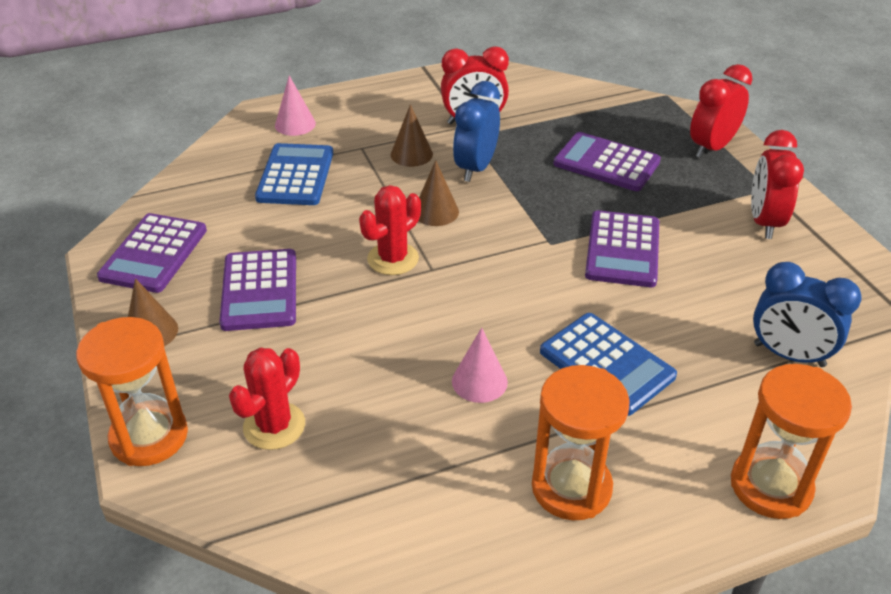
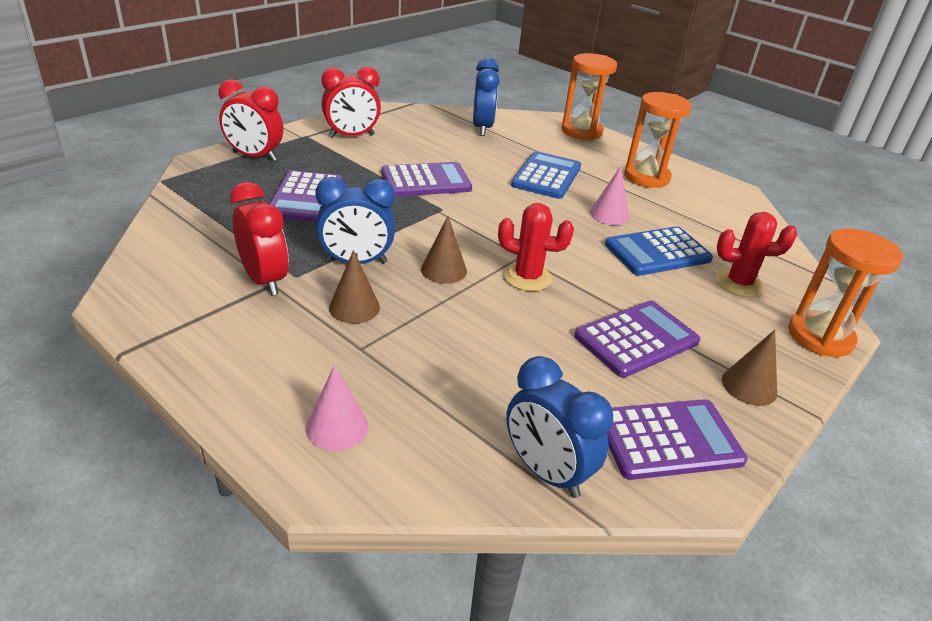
camera: 120 degrees left, 5 degrees down
(186, 189) = (546, 472): none -> blue clock
(295, 175) = (451, 382): blue calculator -> blue calculator (657, 252)

